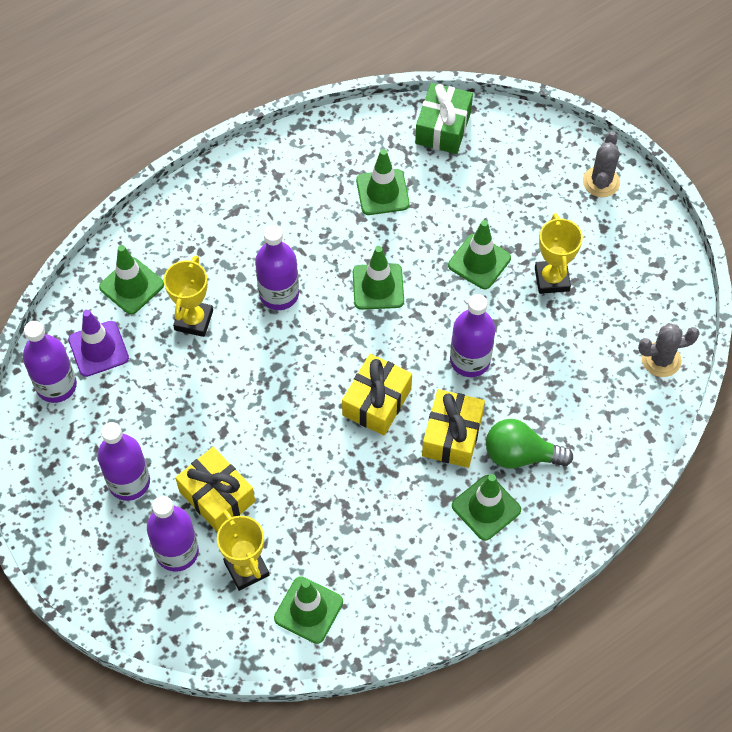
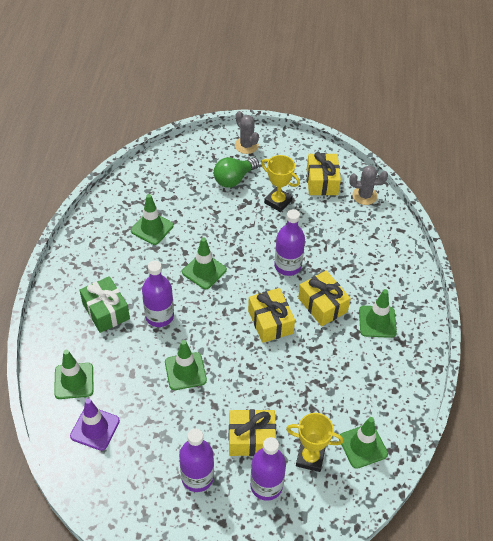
camera: 50 degrees left, 10 degrees down
(56, 385) = (94, 469): purple bottle -> none
(194, 320) = (130, 367): yellow trophy -> none
(443, 128) = (145, 178): green gift -> green gift (106, 311)
(479, 262) = (236, 221): green traffic cone -> green traffic cone (185, 371)
(520, 455) = (361, 286): green light bulb -> green light bulb (234, 179)
(632, 299) = (322, 182): none -> yellow gift
(661, 360) = (364, 196): grey cactus -> grey cactus turned 60 degrees clockwise

